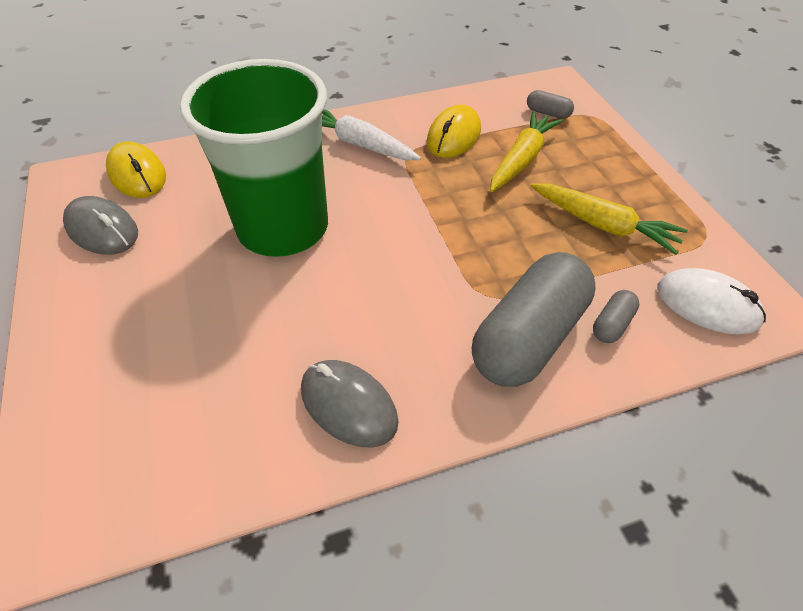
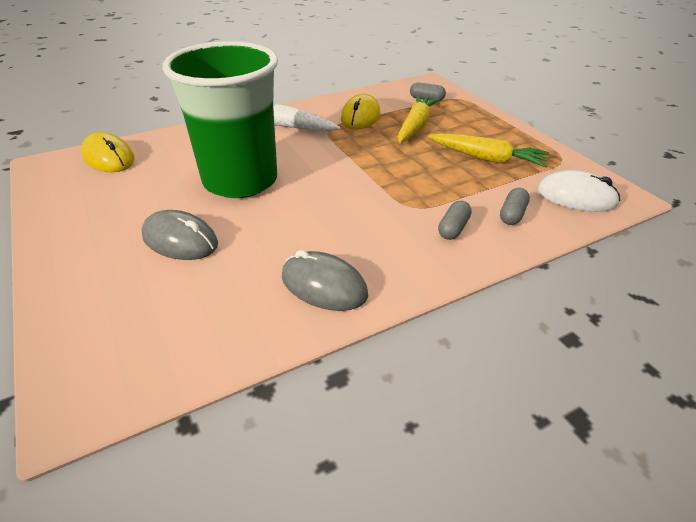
camera: 10 degrees left, 10 degrees down
(102, 230) = (85, 195): grey mouse -> grey mouse (180, 240)
(529, 337) = (453, 228): grey capsule -> grey capsule, size x0.41

